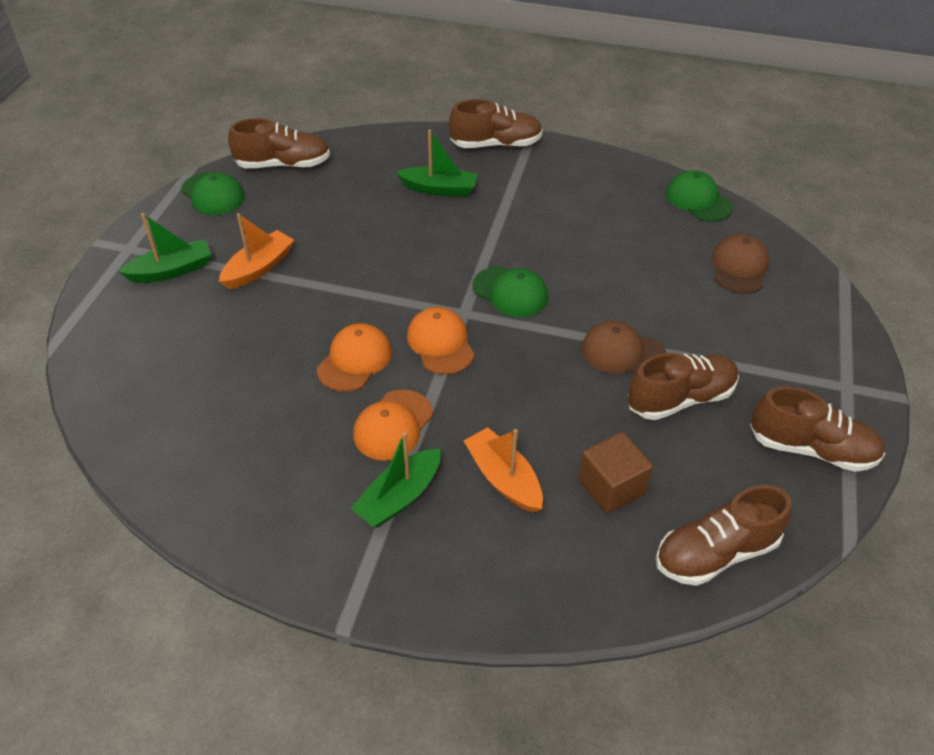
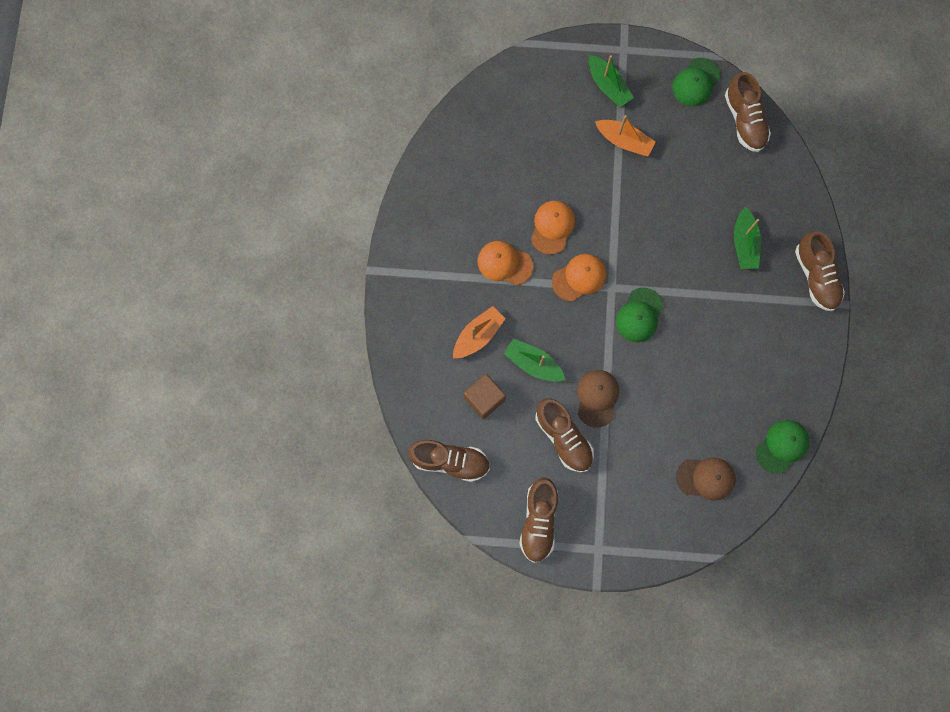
camera: 80 degrees right, 30 degrees up
(355, 360) = (552, 227): orange cap -> orange cap turned 90 degrees counterclockwise
(399, 497) = (453, 279): green boat -> green boat (533, 363)
(715, 553) = (450, 461): brown shoe -> brown shoe turned 135 degrees clockwise

